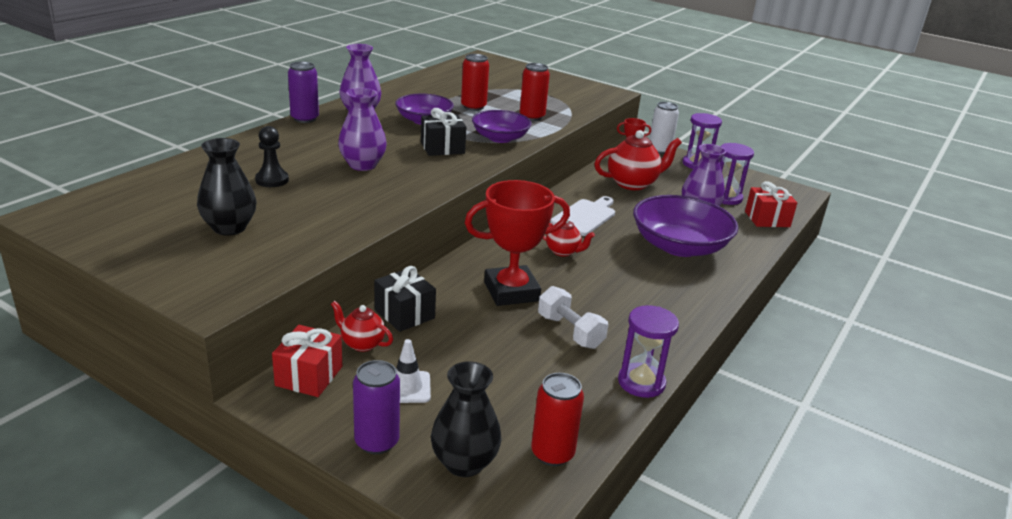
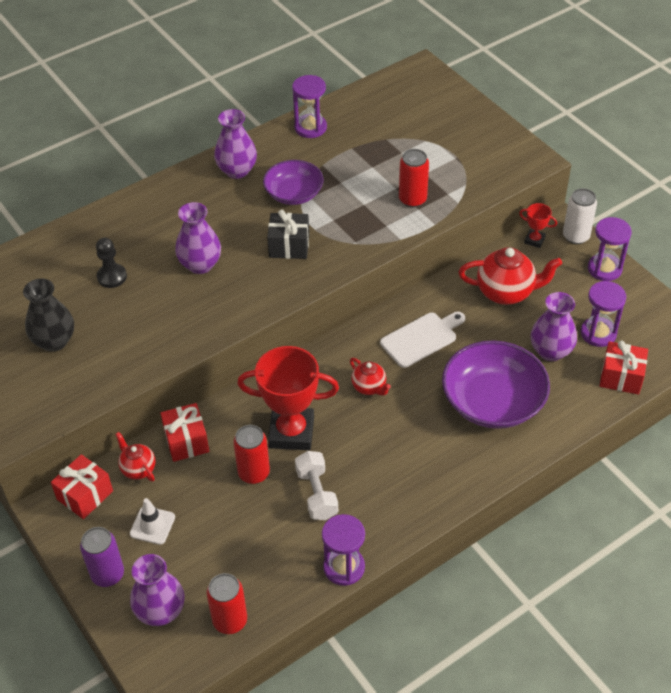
camera: 25 degrees right, 20 degrees up
(304, 118) = (178, 177): purple can -> none
(404, 314) = (186, 441): black gift -> red gift
(412, 88) = (310, 127): none -> purple hourglass
(464, 463) = (160, 611): black vase -> purple vase
(473, 107) = (358, 173): red can -> red can (254, 473)
(500, 138) = (356, 236): purple bowl -> none

